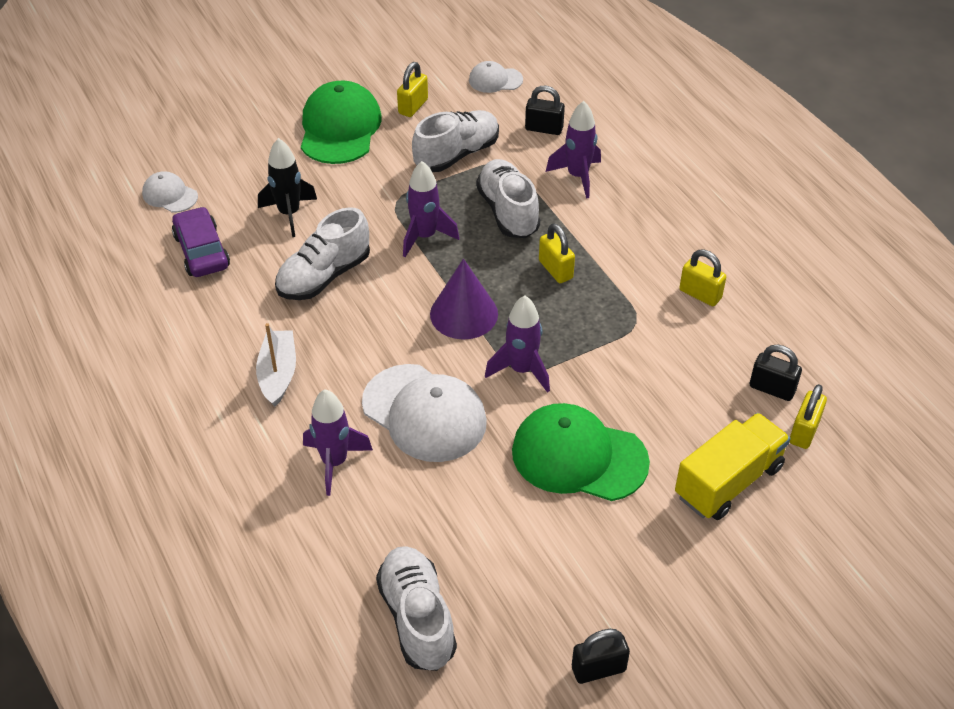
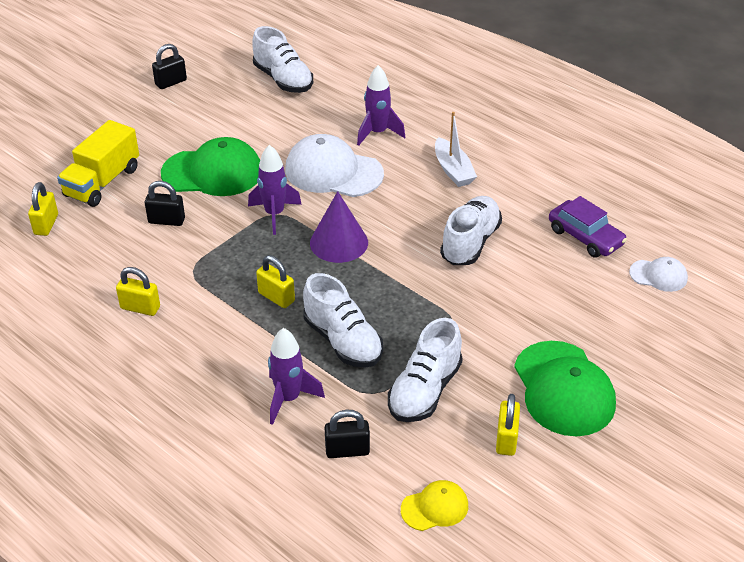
camera: 160 degrees right, 5 degrees down
(289, 214) = (540, 286): black rocket -> none
(425, 237) = (407, 297): purple rocket -> none
(495, 80) = (435, 507): white cap -> yellow cap
(772, 389) = (72, 248): black padlock -> black padlock (166, 221)

